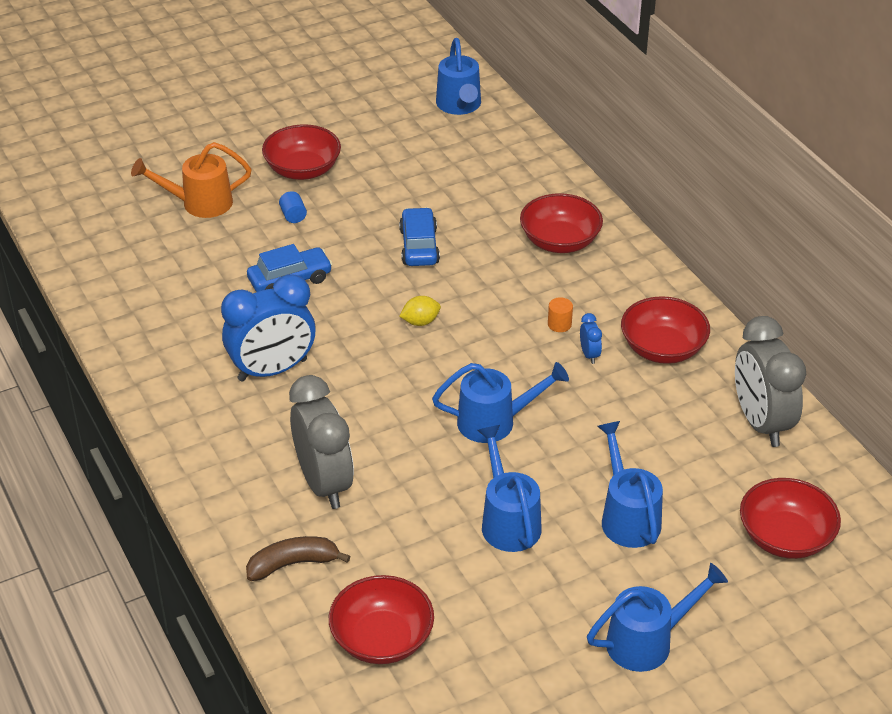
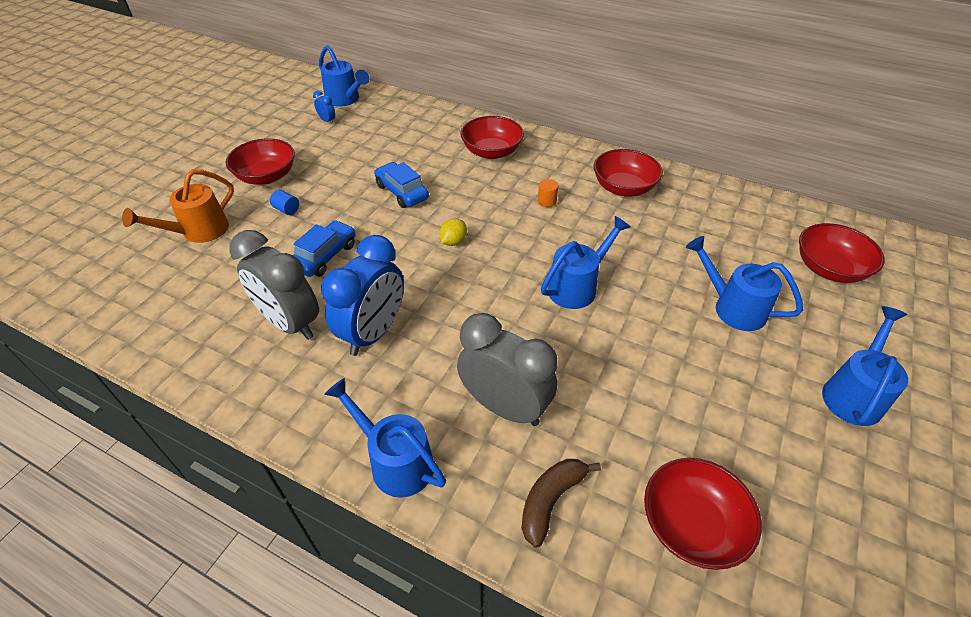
camera: 35 degrees left, 5 degrees up
(508, 520) = (666, 356): blue watering can -> blue watering can (395, 461)
(589, 355) = (586, 212): blue clock -> blue clock (327, 121)
(761, 423) = (728, 205): grey clock -> grey clock (290, 323)

